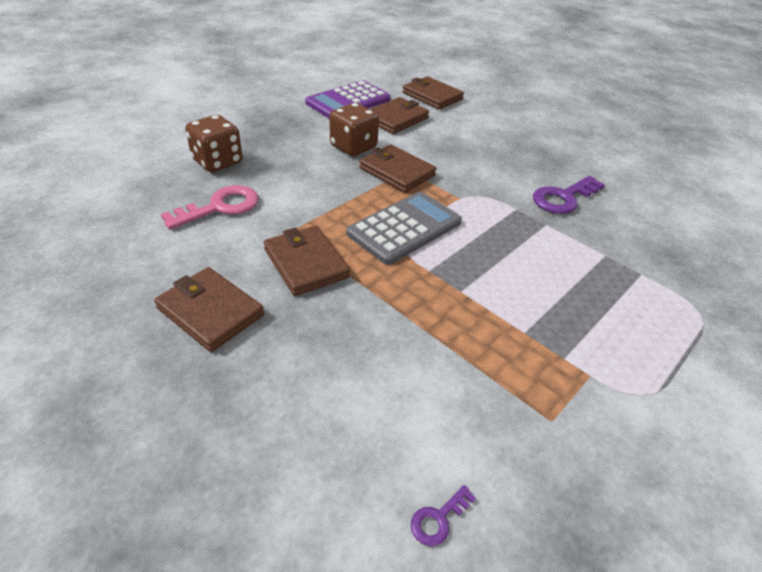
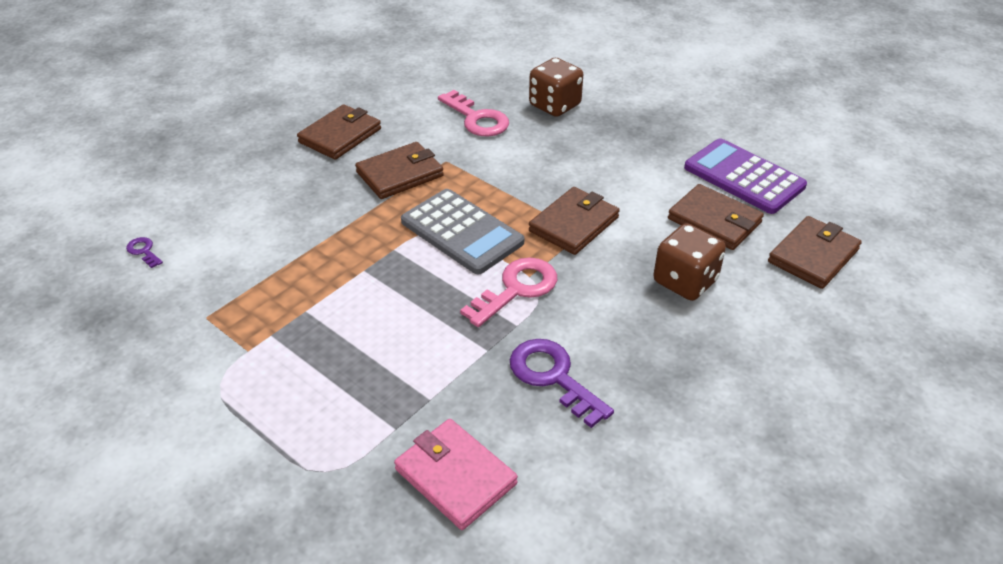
camera: 90 degrees right, 0 degrees up
(353, 147) = (620, 188): brown dice -> brown dice (685, 281)
(476, 205) = (516, 289): none -> pink key
(668, 246) = (455, 476): none -> pink wallet

